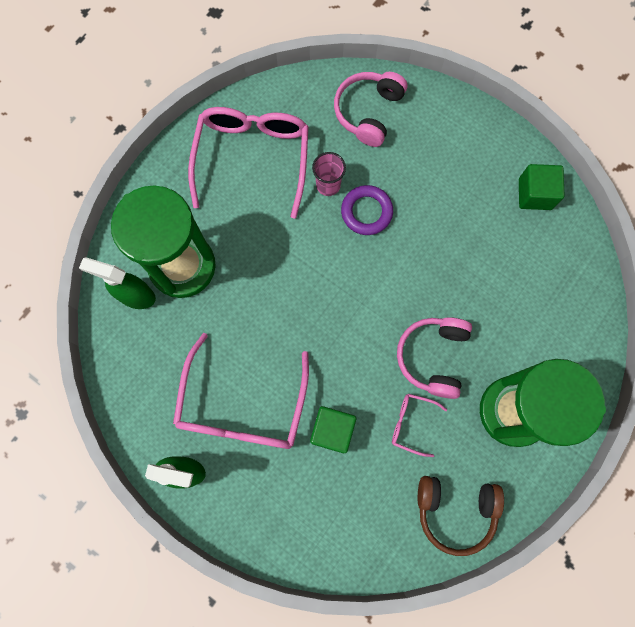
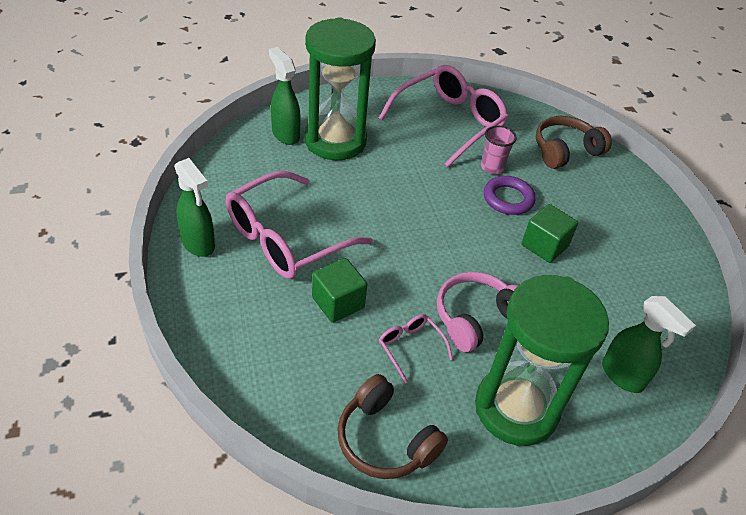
camera: 35 degrees right, 30 degrees down
(368, 112) = (565, 151): pink headphones -> brown headphones
(535, 194) = (672, 278): green cube -> green cube (544, 245)
(559, 321) = (622, 376): none -> green spray bottle

